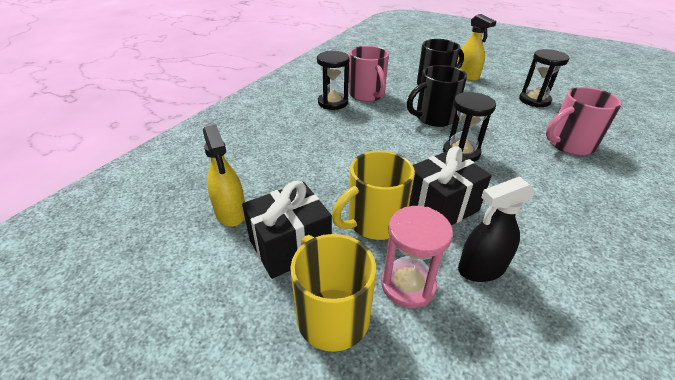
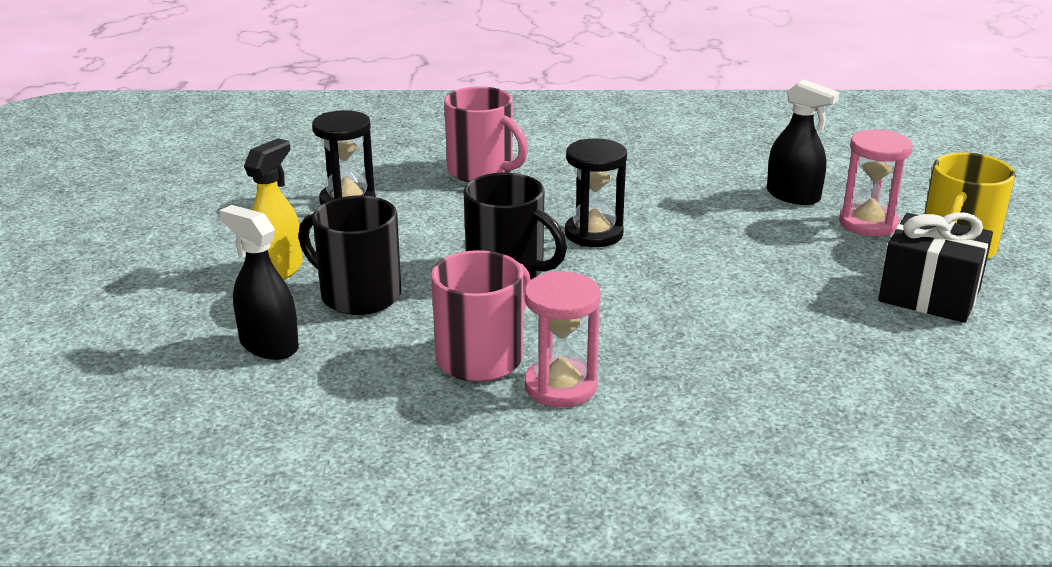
camera: 120 degrees left, 10 degrees down
(231, 212) = (956, 357): yellow spray bottle -> none
(333, 103) = (560, 386): black hourglass -> pink hourglass
(374, 222) = (817, 259): yellow mug -> none
(410, 66) = (269, 345): none -> black spray bottle
(440, 206) = (732, 228): black gift -> none

